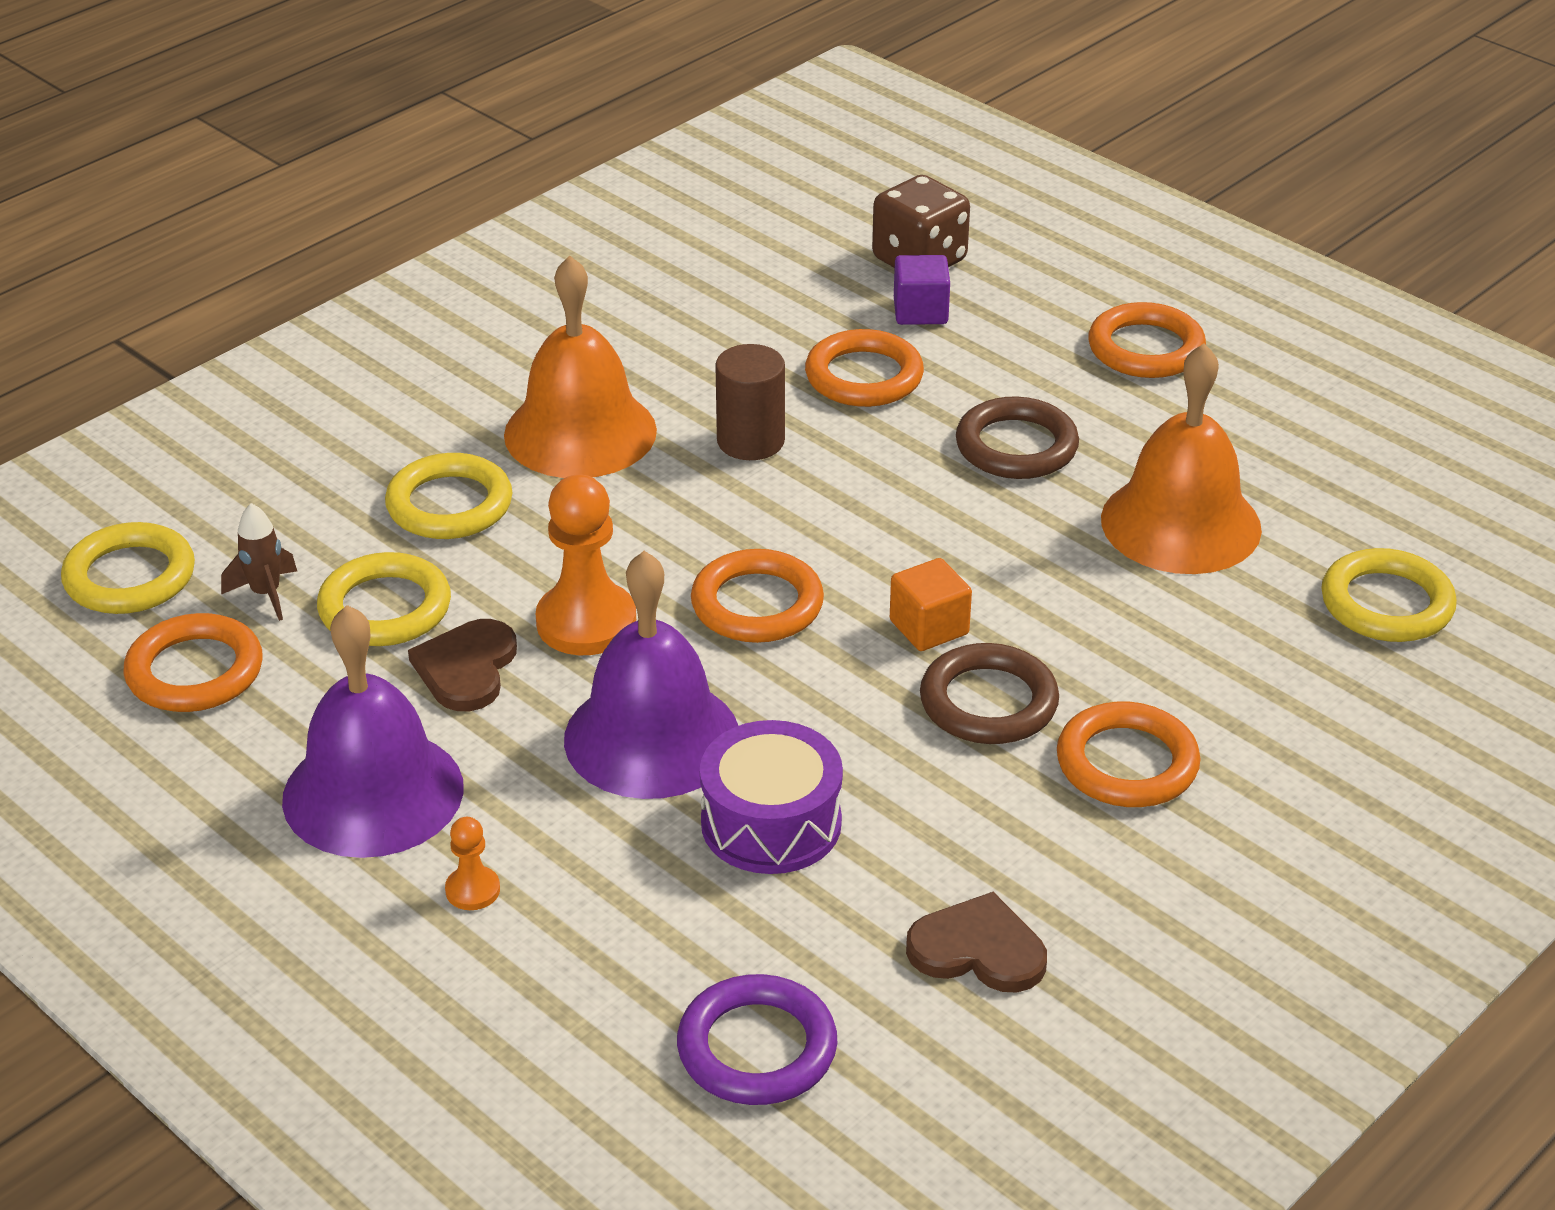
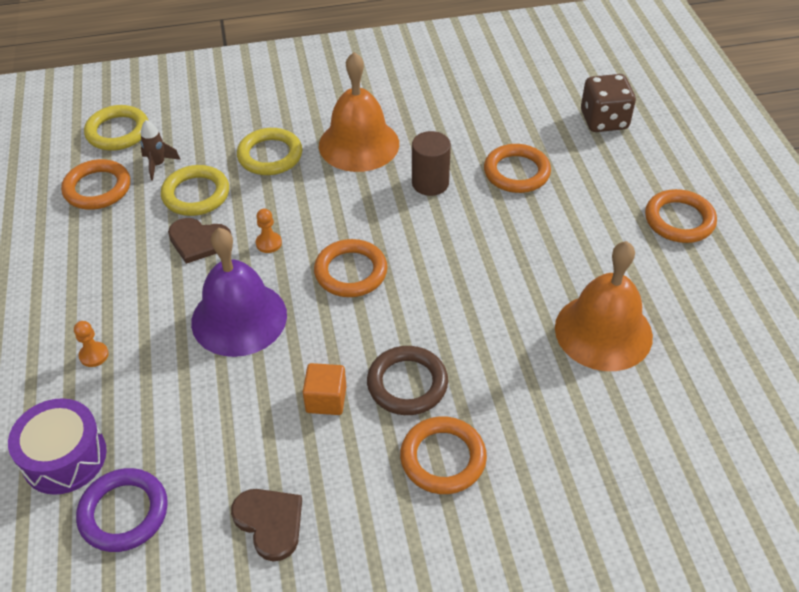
camera: 35 degrees right, 10 degrees up
(373, 793) = (104, 283): purple bell -> none
(466, 668) = (198, 241): brown heart -> brown heart turned 120 degrees counterclockwise
(586, 622) = (268, 243): orange pawn -> orange pawn, size x0.48
(771, 823) = (245, 393): purple drum -> purple drum (64, 457)
(920, 311) = (578, 149): purple cube -> none
(929, 627) = (418, 326): orange cube -> orange cube (326, 399)
(1016, 446) = (557, 245): brown ring -> none
(1386, 604) = (676, 440): yellow ring -> none

